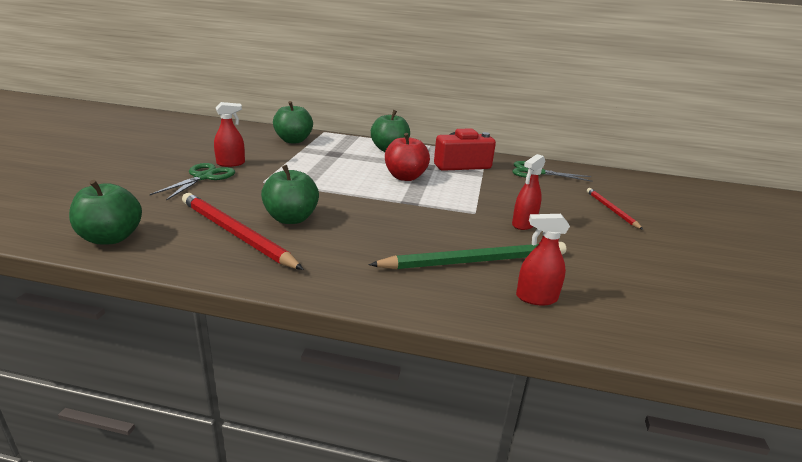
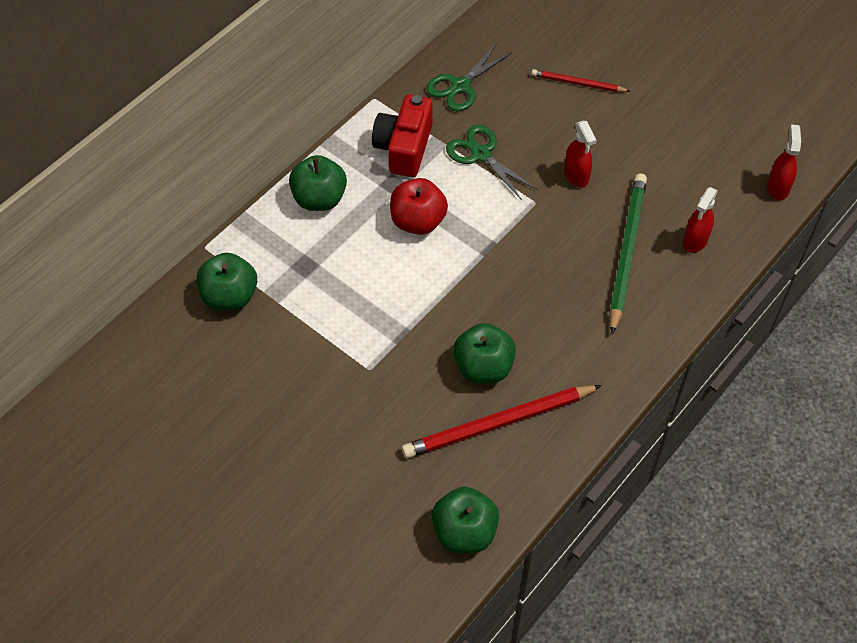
camera: 60 degrees left, 30 degrees up
(203, 177) = (328, 428): green scissors -> green scissors (481, 154)
(231, 163) = (292, 390): red spray bottle -> red spray bottle (778, 187)

